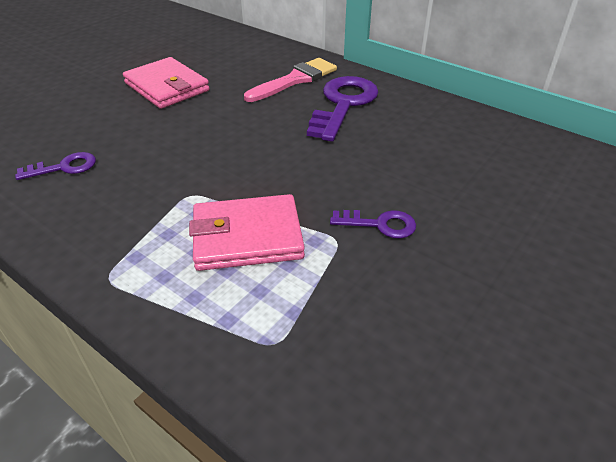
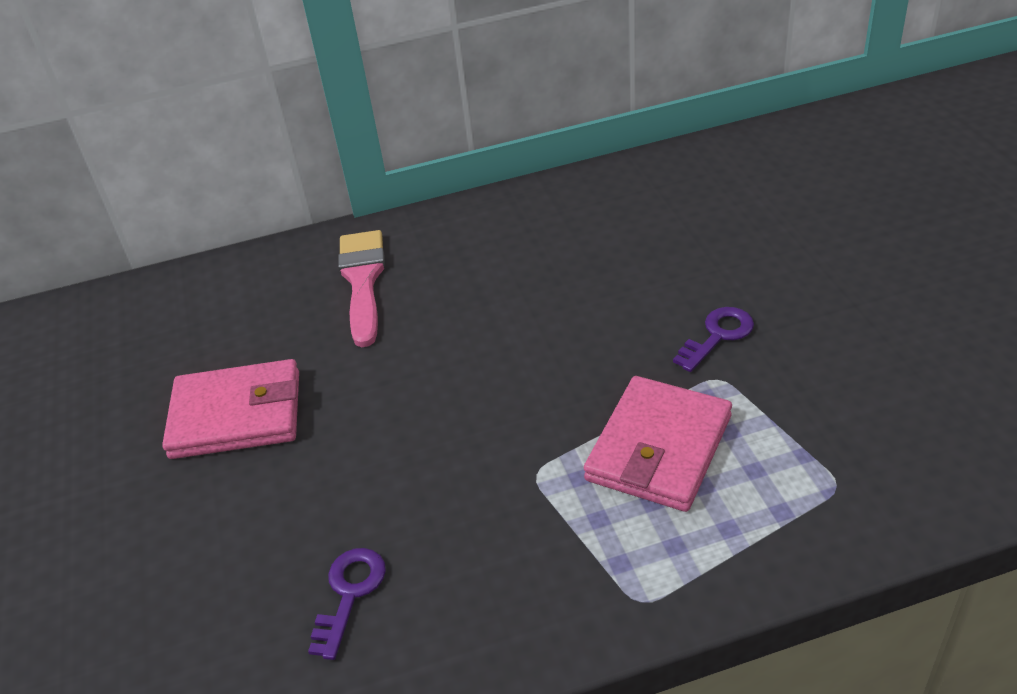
camera: 50 degrees left, 0 degrees up
(343, 104) = (467, 264): purple key -> none

